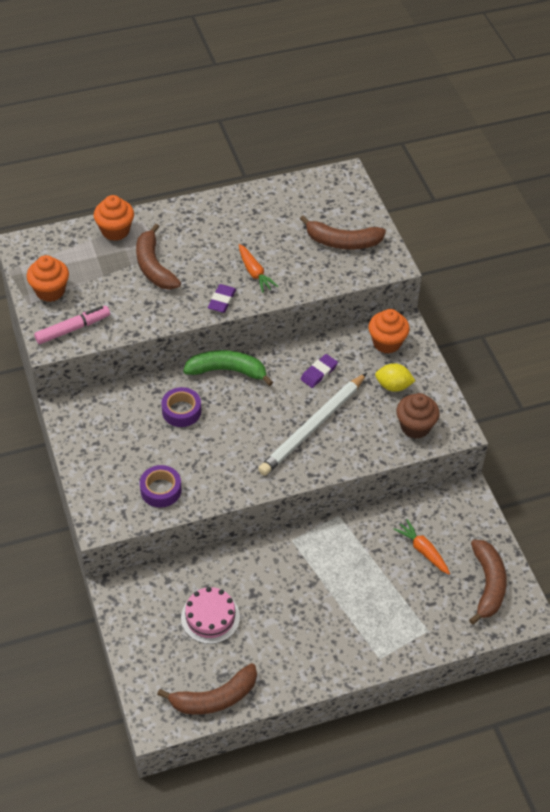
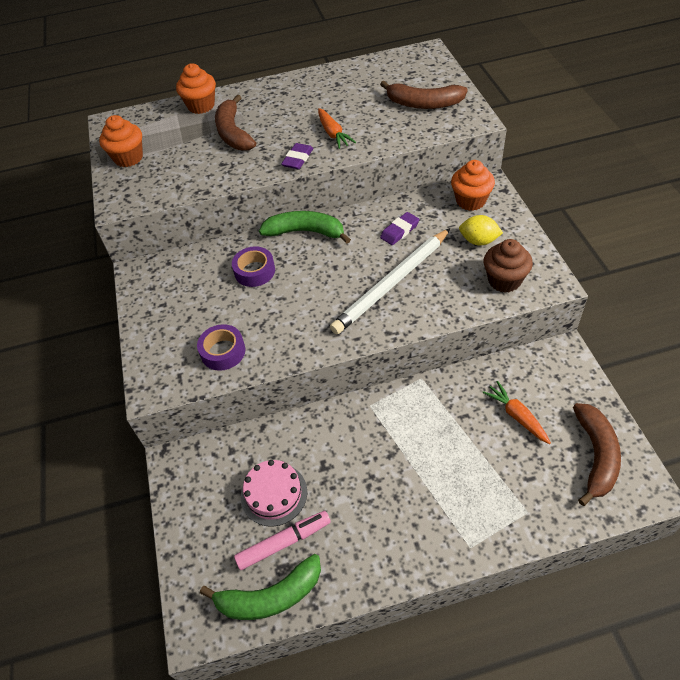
camera: 10 degrees right, 0 degrees up
(73, 329) = (143, 190): pink marker -> pink marker (284, 543)
(215, 698) = (270, 596): brown banana -> green banana

